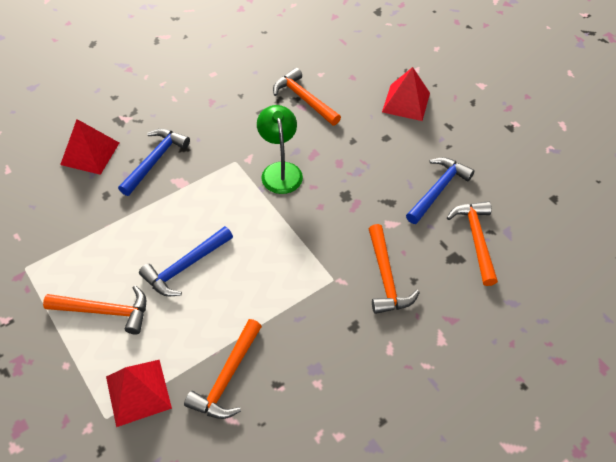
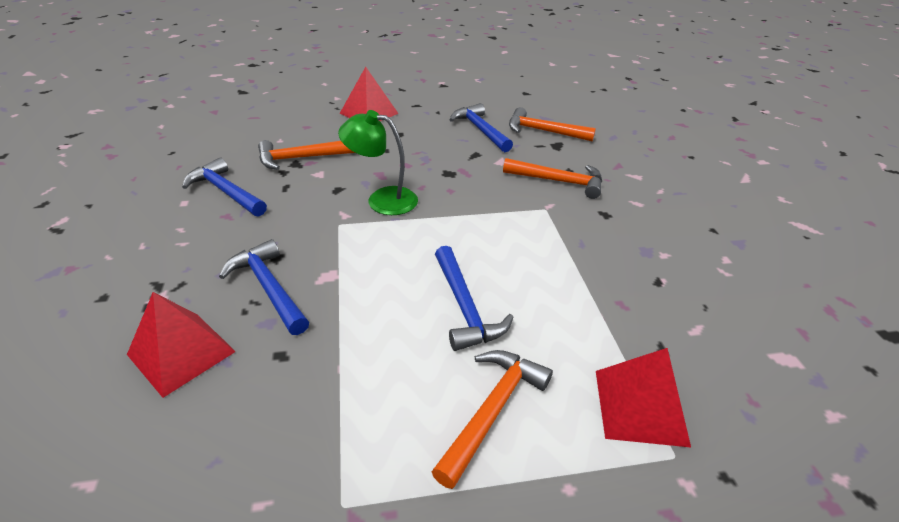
camera: 65 degrees left, 15 degrees down
(227, 377) = (639, 316): orange hammer -> none
(236, 85) = (226, 192): none -> blue hammer

